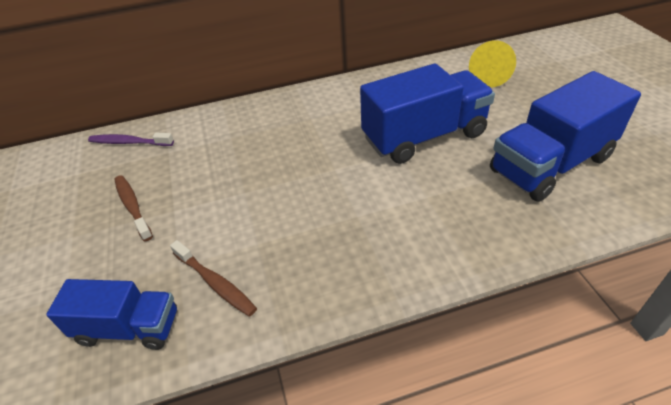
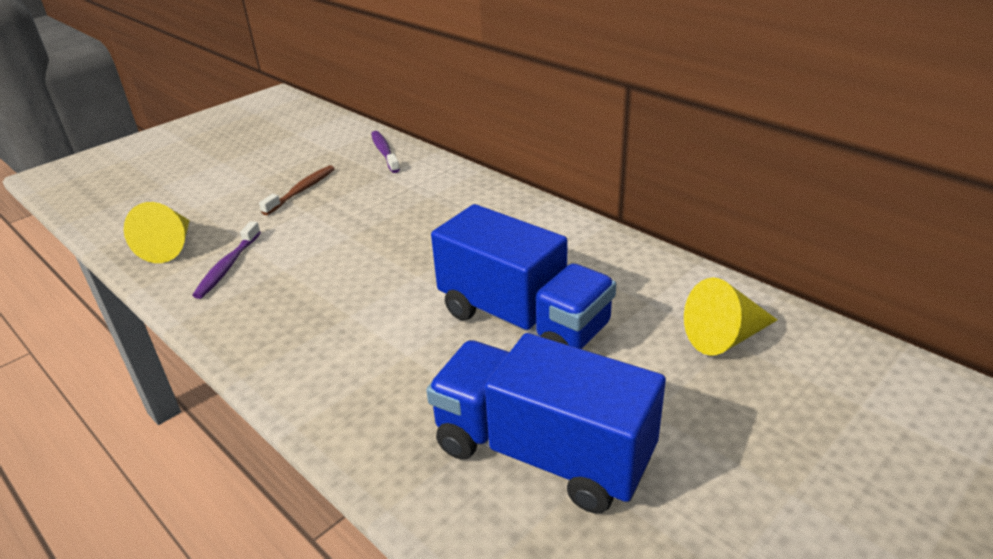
camera: 60 degrees right, 10 degrees down
(129, 328) = (170, 246): blue truck -> yellow cone
(215, 283) = (227, 266): brown toothbrush -> purple toothbrush

